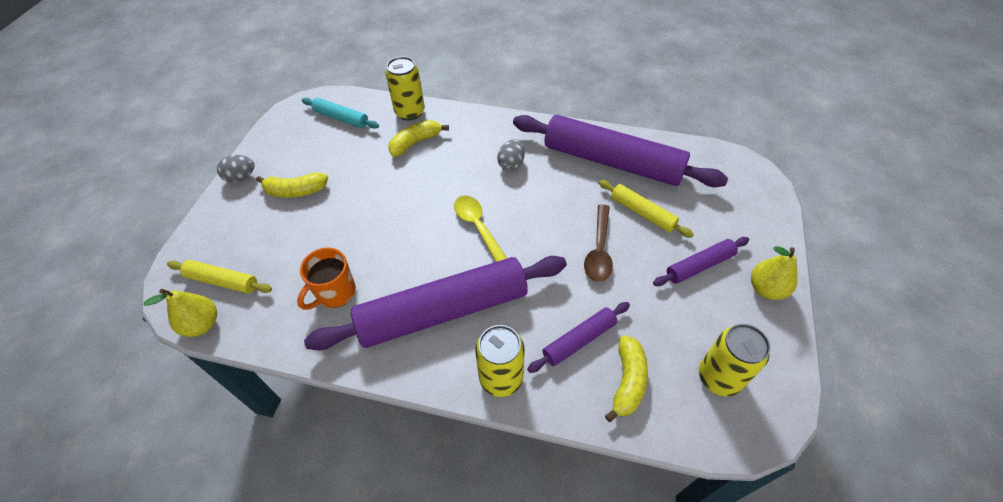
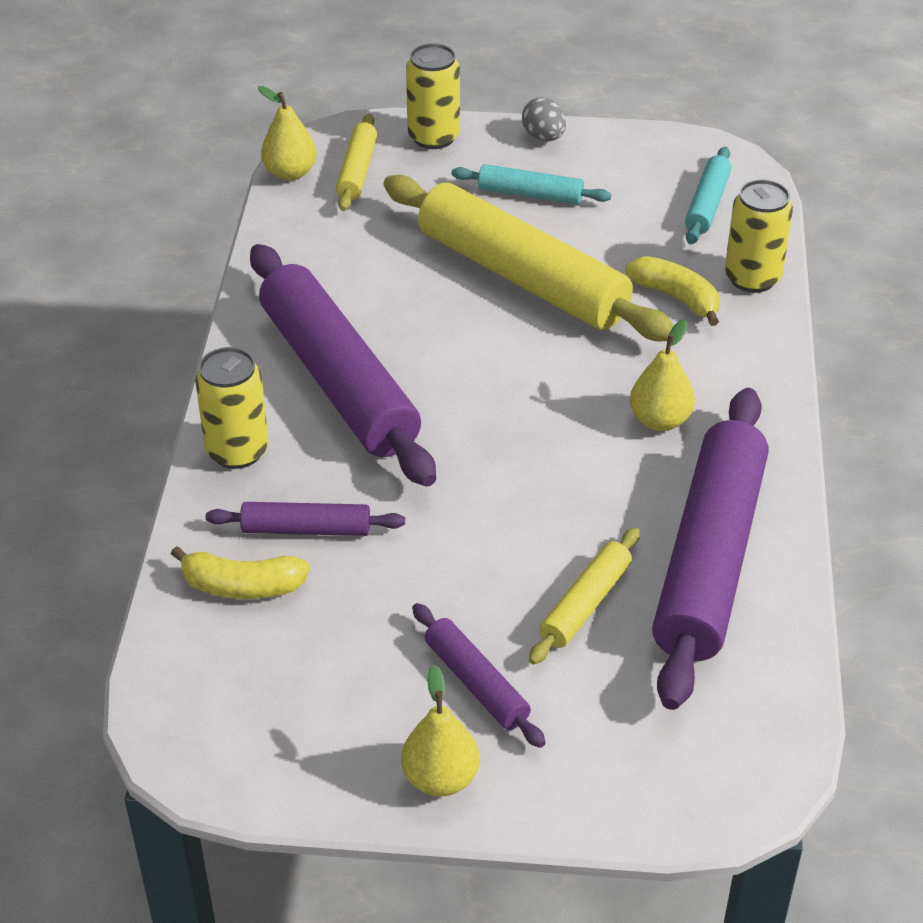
camera: 80 degrees right, 10 degrees down
(296, 191) = (530, 194): yellow banana -> turquoise rolling pin
(335, 293) = (353, 272): orange mug -> none
(374, 205) = (522, 277): none -> yellow rolling pin
(478, 228) = (501, 397): yellow spoon -> none
(511, 164) = (660, 420): grey egg -> yellow pear
(579, 340) = (306, 529): purple rolling pin -> purple rolling pin turned 45 degrees counterclockwise
(599, 250) = (484, 546): brown spoon -> none
(719, 377) = (257, 697): yellow can -> yellow can (433, 137)

